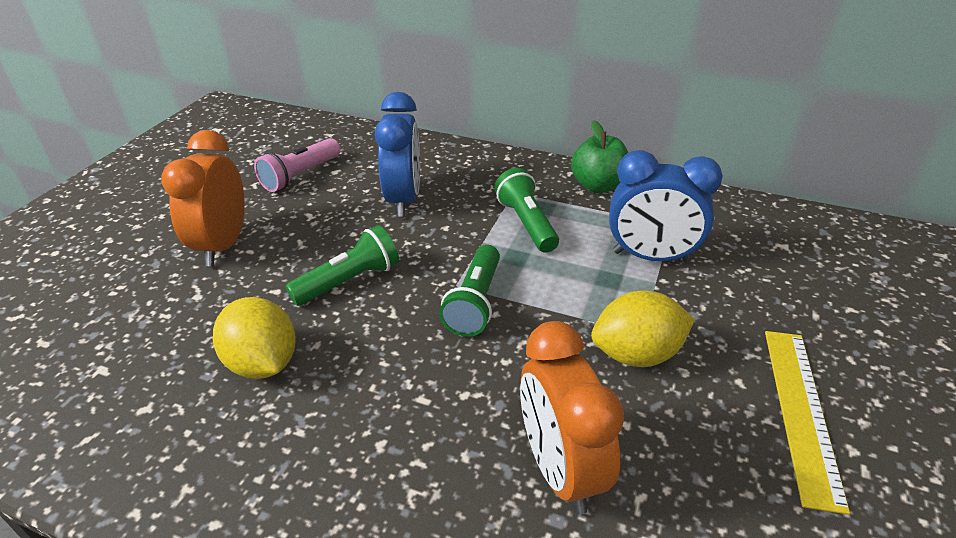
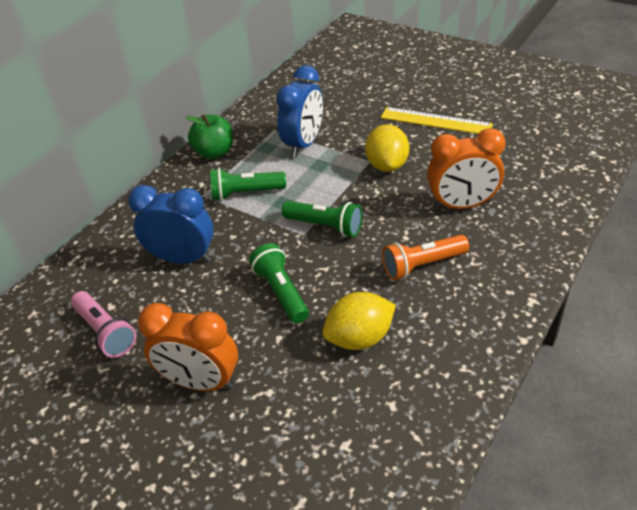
camera: 75 degrees left, 5 degrees up
(402, 420) = (422, 265): none -> orange flashlight

